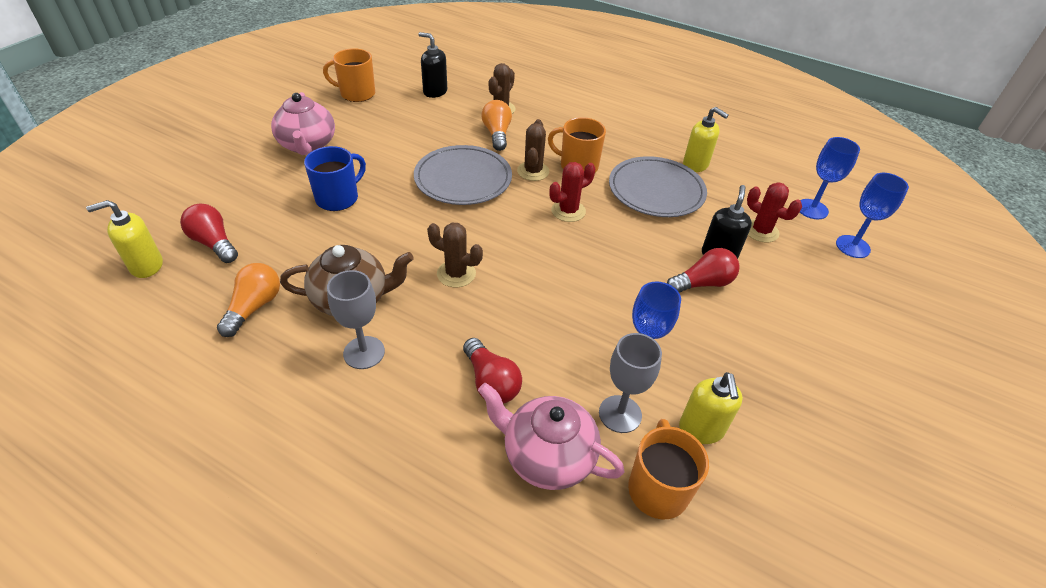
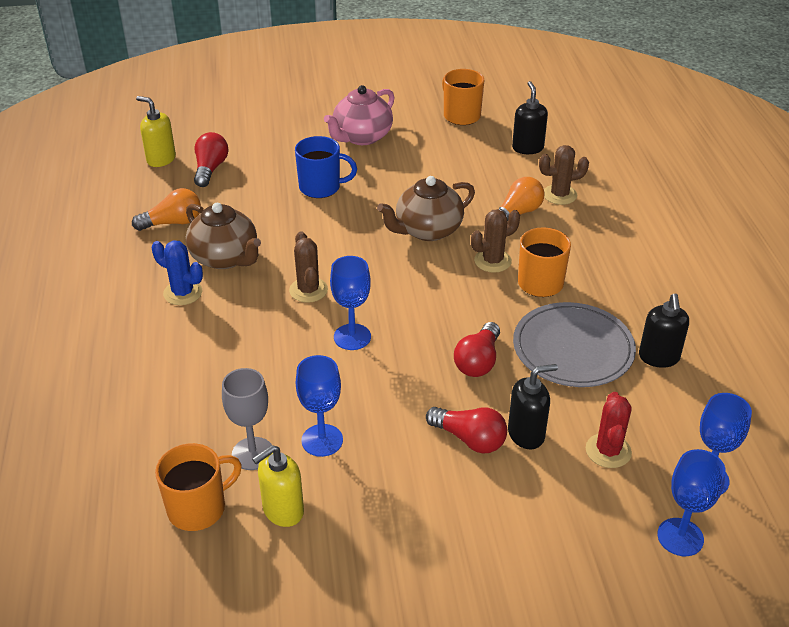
camera: 55 degrees right, 5 degrees down
(364, 352) = (183, 293): grey goblet -> blue cactus
(463, 179) = (427, 230): grey plate -> brown teapot
(491, 382) = (216, 368): red light bulb -> red light bulb (478, 361)
(538, 281) = (352, 337): none -> blue goblet
(547, 456) = (175, 432): pink teapot -> none
(568, 211) = (464, 309): red cactus -> none
(695, 165) = (659, 357): yellow soap dispenser -> black soap dispenser

